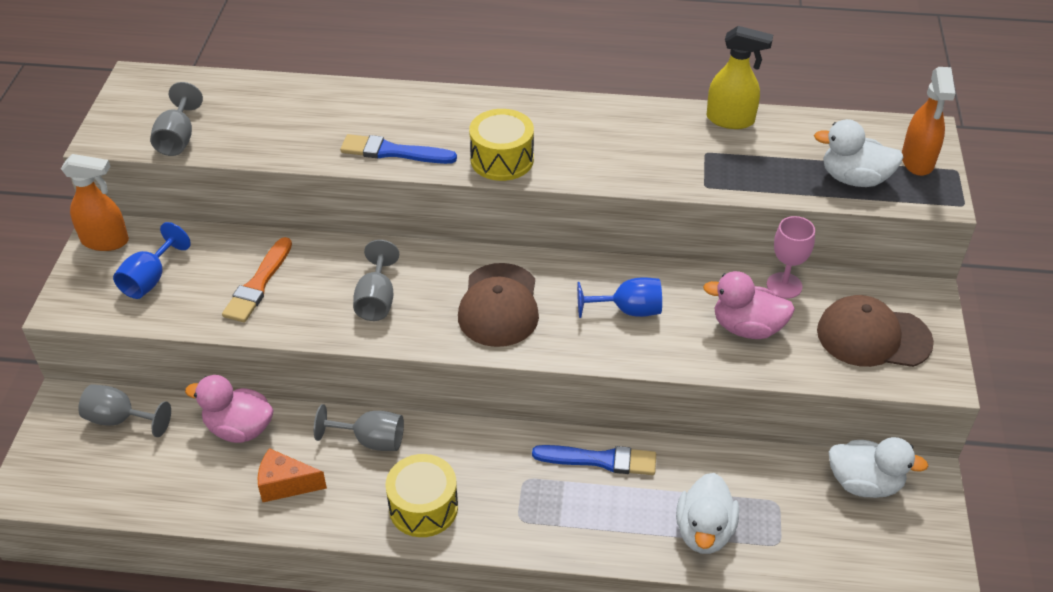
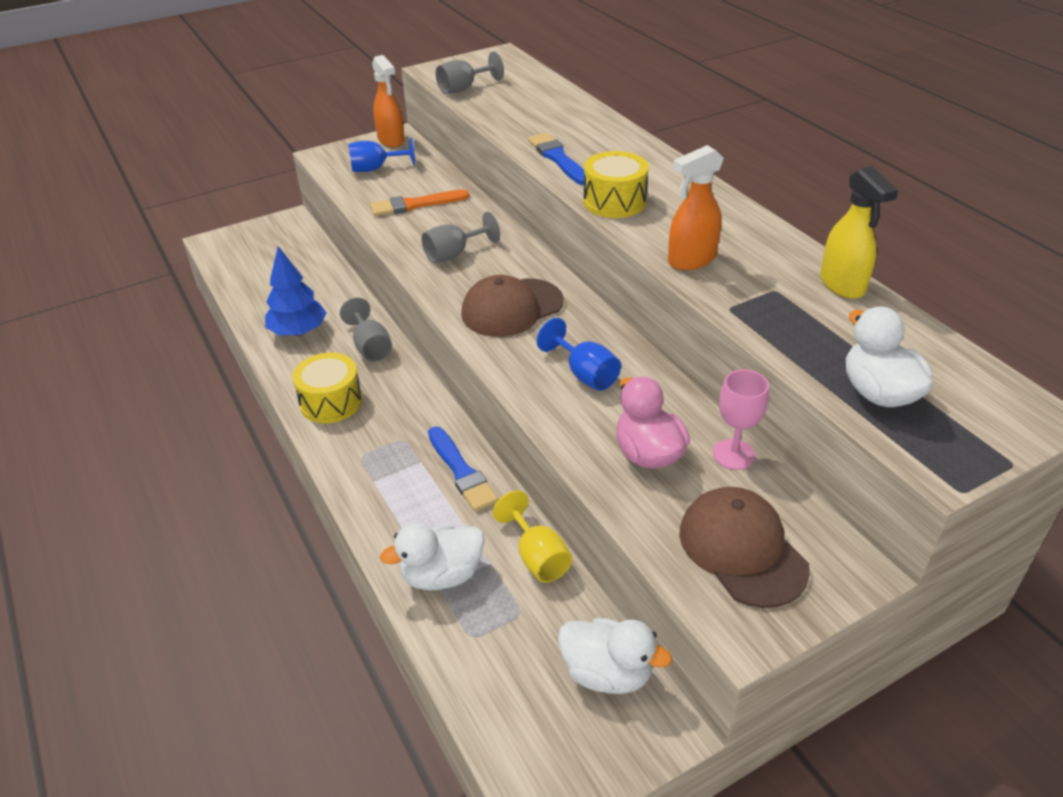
camera: 55 degrees right, 5 degrees down
(120, 419) = (295, 244): grey goblet -> none
(239, 429) = (329, 289): pink duck -> none
(286, 485) = (298, 332): orange cheese -> blue tree
(731, 462) = (537, 557): none -> yellow goblet
(864, 483) = (607, 673): white duck -> white duck turned 45 degrees counterclockwise
(917, 161) = (978, 427): orange spray bottle -> orange spray bottle (691, 260)

